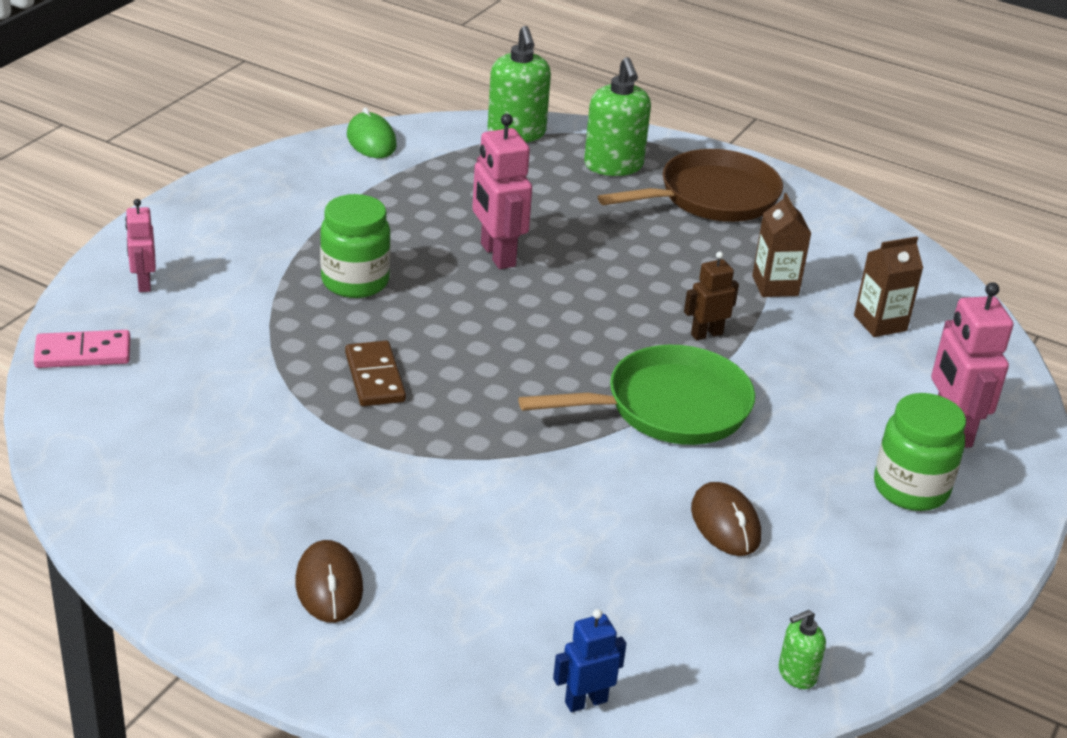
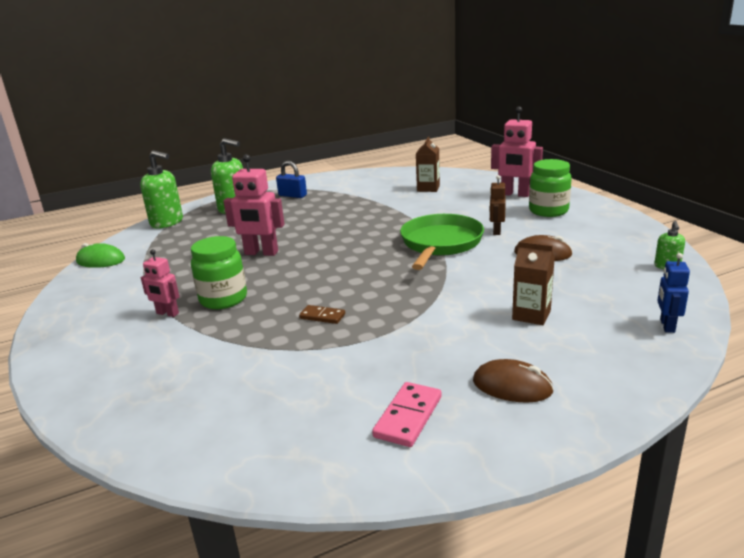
camera: 50 degrees left, 10 degrees down
(83, 353) = (145, 431): pink domino -> pink domino (408, 417)
(144, 283) = (106, 379): pink robot -> pink robot (167, 313)
(375, 377) = (322, 316): brown domino -> brown domino, size x0.65
(706, 334) = (393, 222): brown robot -> brown robot (496, 231)
(711, 197) = (292, 195): brown pan -> blue padlock
(775, 286) = (376, 200): brown carton -> brown carton (531, 315)

